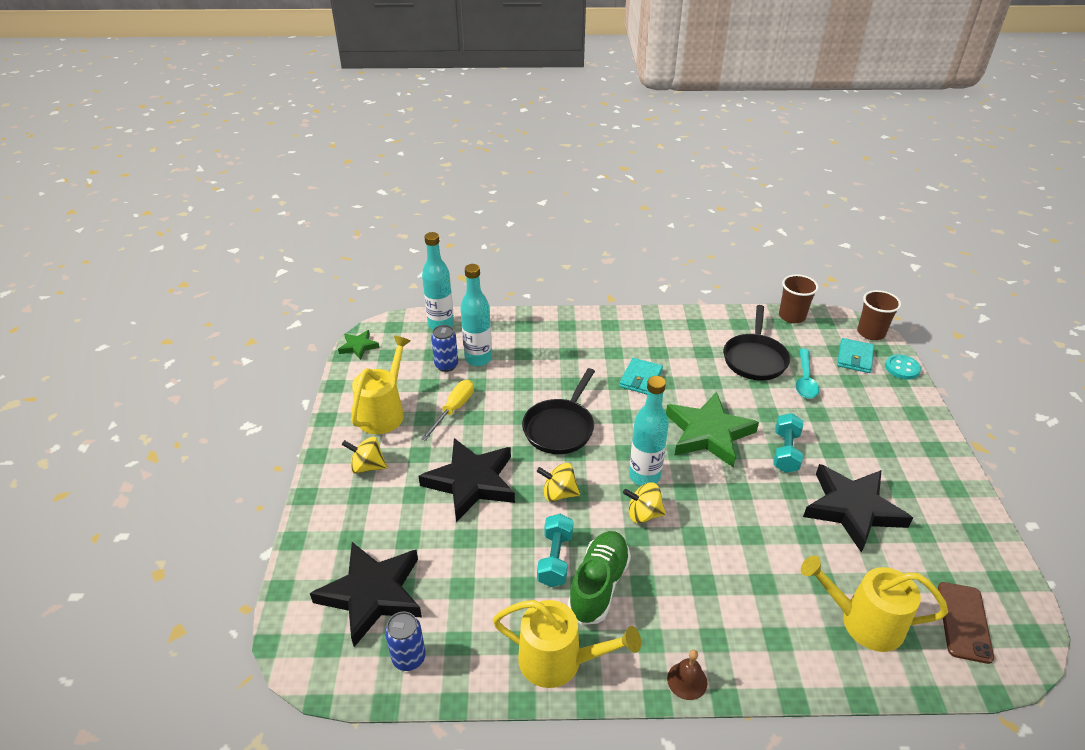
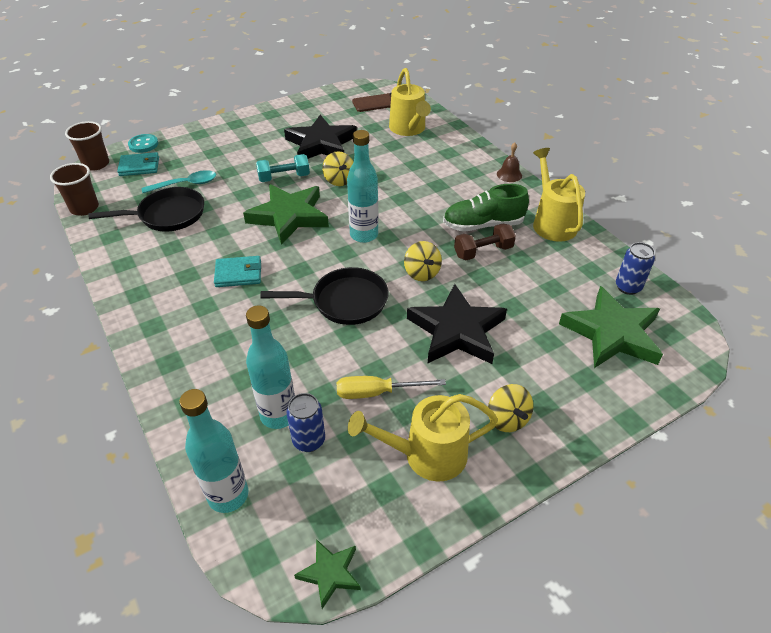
camera: 120 degrees left, 5 degrees up
(372, 594) = (612, 333): black star -> green star
(555, 559) = (483, 252): turquoise dumbbell -> brown dumbbell
(643, 514) = (403, 224): yellow spinning top -> yellow spinning top (339, 180)

